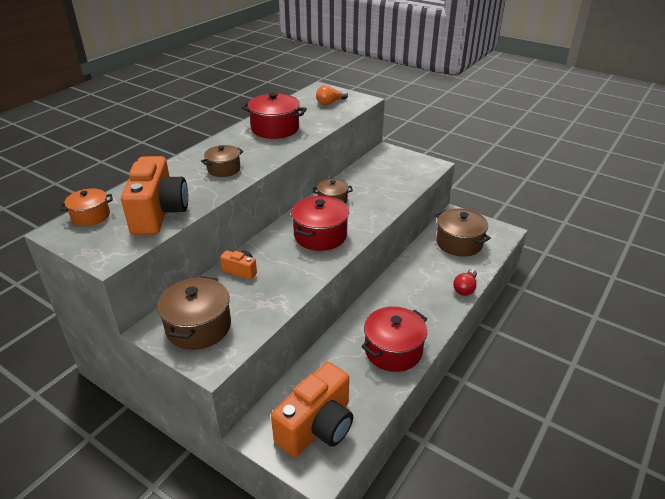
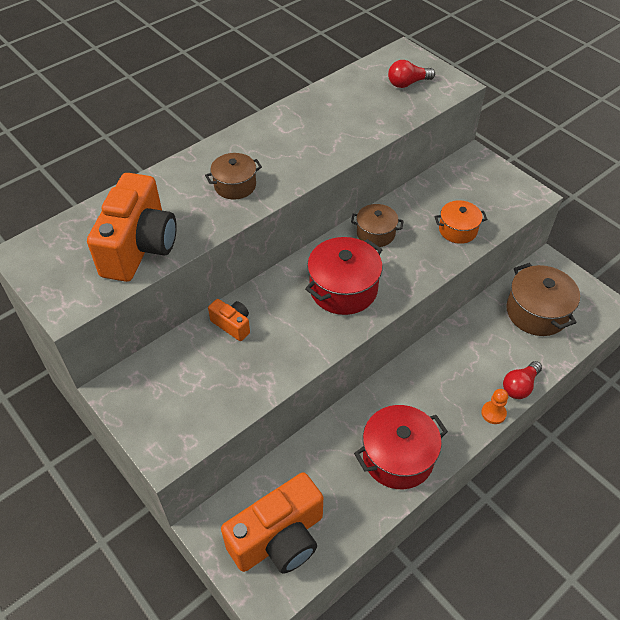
camera: 15 degrees right, 15 degrees up
(91, 216) = (62, 236): orange pot -> orange pot (458, 230)
(198, 327) = (164, 398): brown pot -> none
(275, 129) = (319, 122): red pot -> none
(330, 103) = (407, 83): orange light bulb -> red light bulb
(453, 308) = (493, 413): none -> orange pawn

